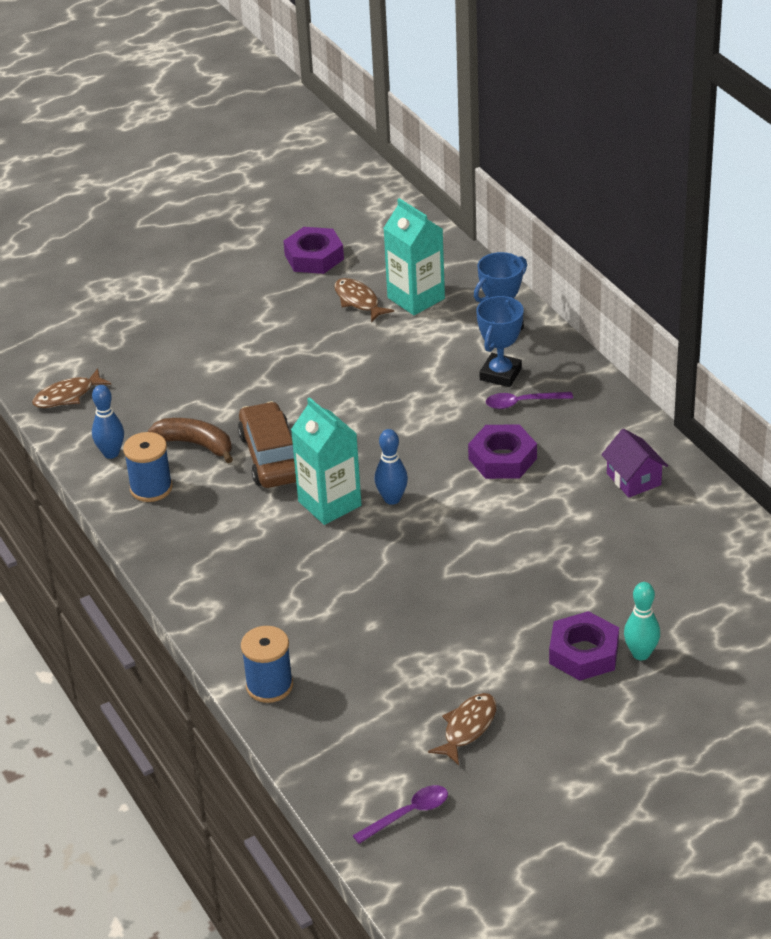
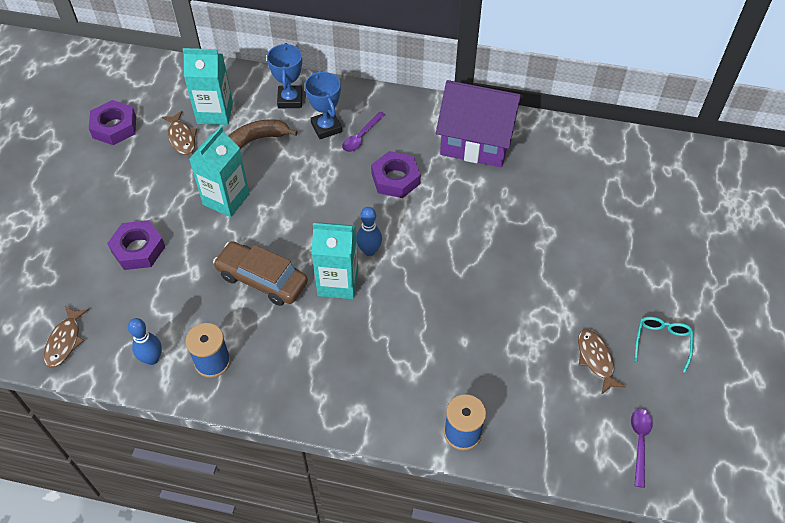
camera: 50 degrees left, 15 degrees up
(196, 444) = (202, 307): brown banana -> brown banana (258, 139)
(327, 375) = (226, 199): none -> turquoise carton
(358, 301) = (181, 138): brown fish -> brown fish turned 120 degrees counterclockwise
(553, 764) = (662, 342): none -> turquoise glasses
(584, 653) = (588, 262): purple nut -> purple nut (138, 249)
(633, 479) = (476, 140): purple house -> purple house, size x2.10
(641, 654) = (613, 240): turquoise bowling pin -> none

